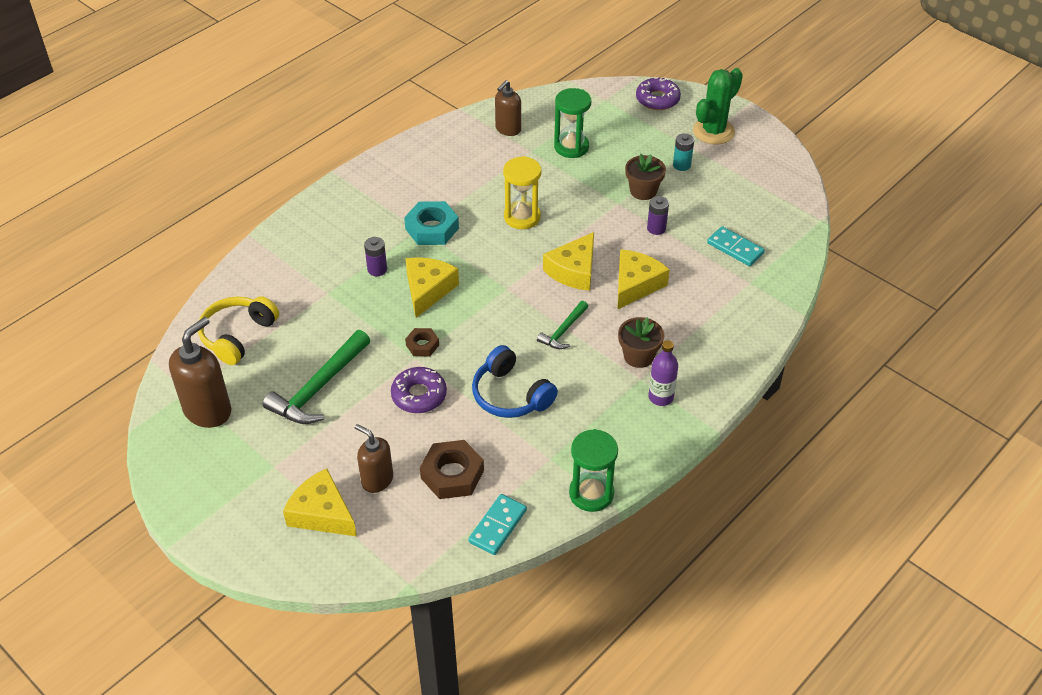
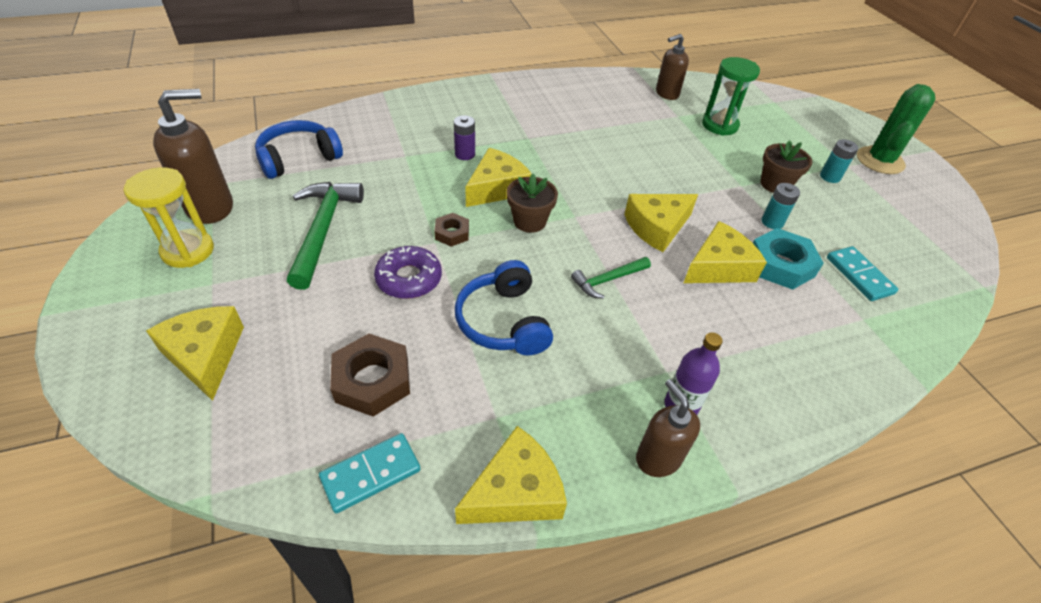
camera: 25 degrees right, 0 degrees up
(238, 335) = (299, 158): yellow headphones -> blue headphones
(319, 388) = (323, 230): green hammer -> green hammer turned 120 degrees clockwise
(377, 480) = (291, 347): brown soap dispenser -> brown soap dispenser (658, 458)
(432, 228) = (541, 141): turquoise nut -> turquoise nut (781, 265)
(522, 217) = (634, 162): yellow hourglass -> yellow hourglass (188, 251)
(591, 493) = (515, 491): green hourglass -> yellow cheese
(638, 356) = (679, 344): brown flower pot -> brown flower pot (529, 221)
(656, 228) = (772, 222): purple battery -> turquoise battery
(657, 99) = (830, 117): purple donut -> none
(713, 131) = (880, 160): green cactus -> green cactus turned 45 degrees counterclockwise

